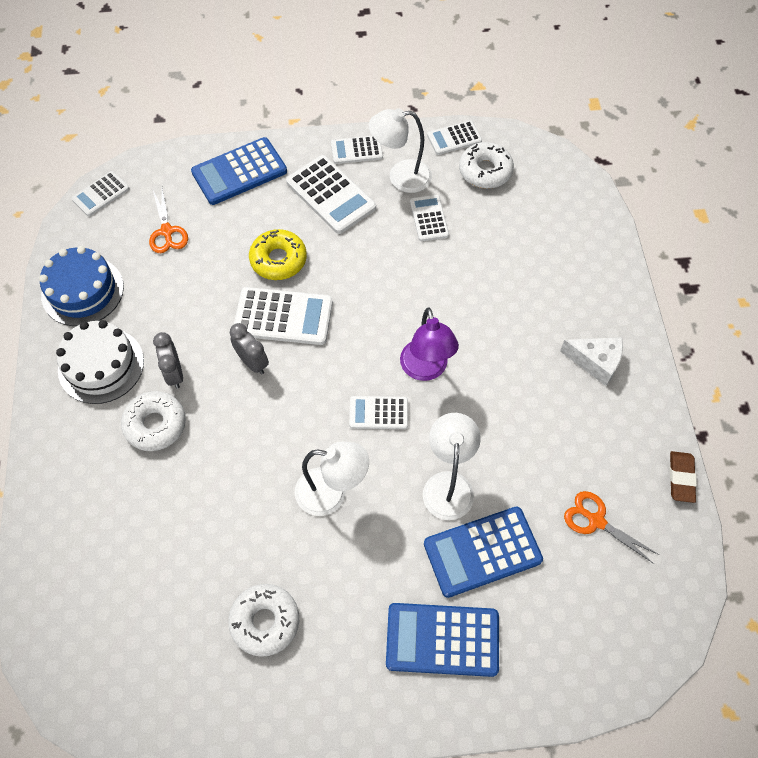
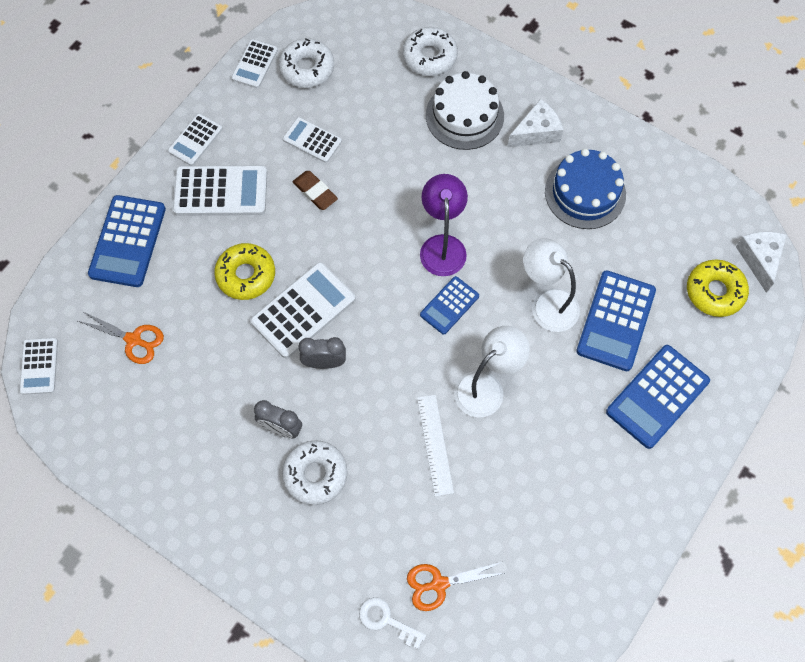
camera: 50 degrees left, 5 degrees up
(73, 565) = (386, 620): none -> white key
(82, 291) = (130, 448): blue cake -> blue cake (585, 193)
(101, 365) = (220, 481): white cake -> white cake (464, 115)
(249, 491) = (435, 444): none -> white ruler
(265, 621) = (549, 507): white donut -> white donut (429, 57)
(378, 413) = (449, 305): white calculator -> blue calculator
(401, 177) = (254, 129): white lamp -> none
(426, 369) = (442, 246): purple lamp -> purple lamp turned 120 degrees counterclockwise
(589, 617) = (715, 292): none -> yellow donut
(596, 521) = (653, 231): orange scissors -> orange scissors (439, 584)
(660, 635) = (760, 259): none -> white cheese
(681, 478) = (666, 155): brown eraser -> brown eraser (315, 192)

